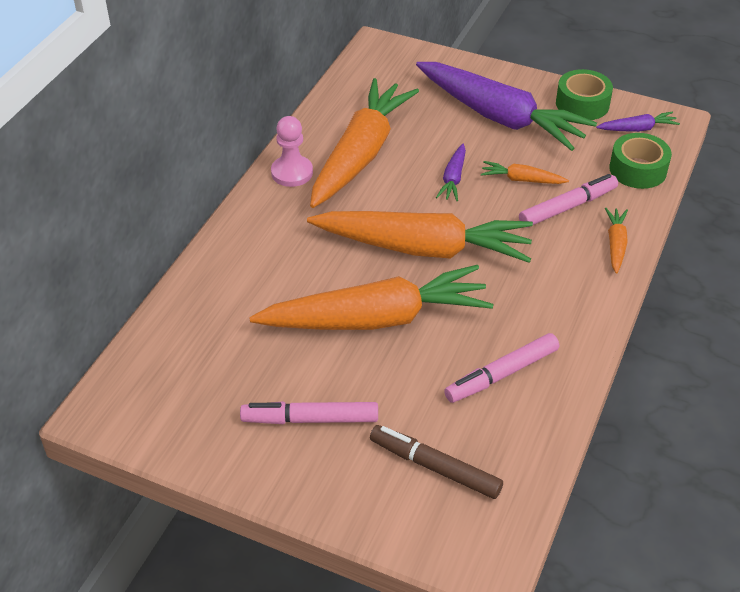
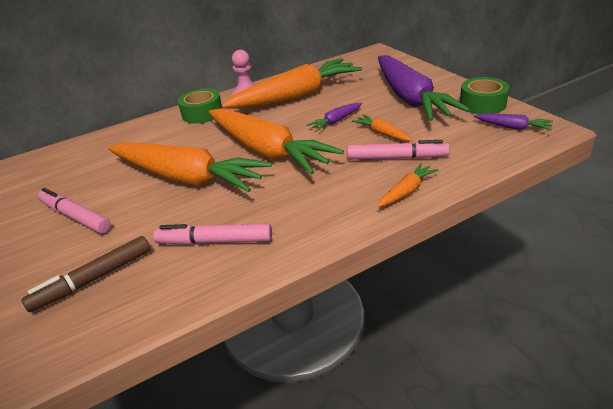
camera: 40 degrees right, 10 degrees down
(435, 467) = (93, 279): brown marker -> brown marker turned 105 degrees counterclockwise
(637, 169) = (483, 151): green tape -> green tape (202, 113)

